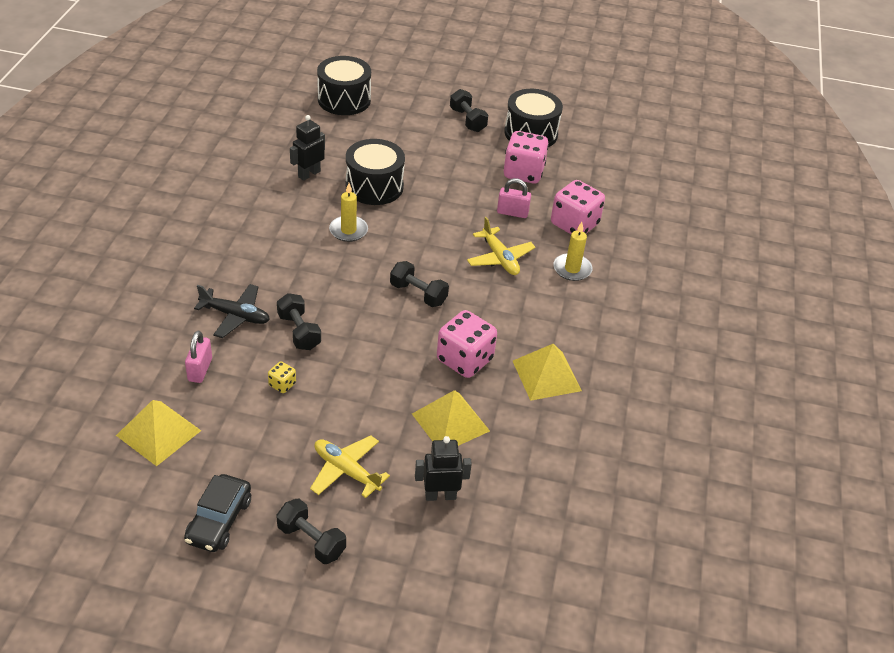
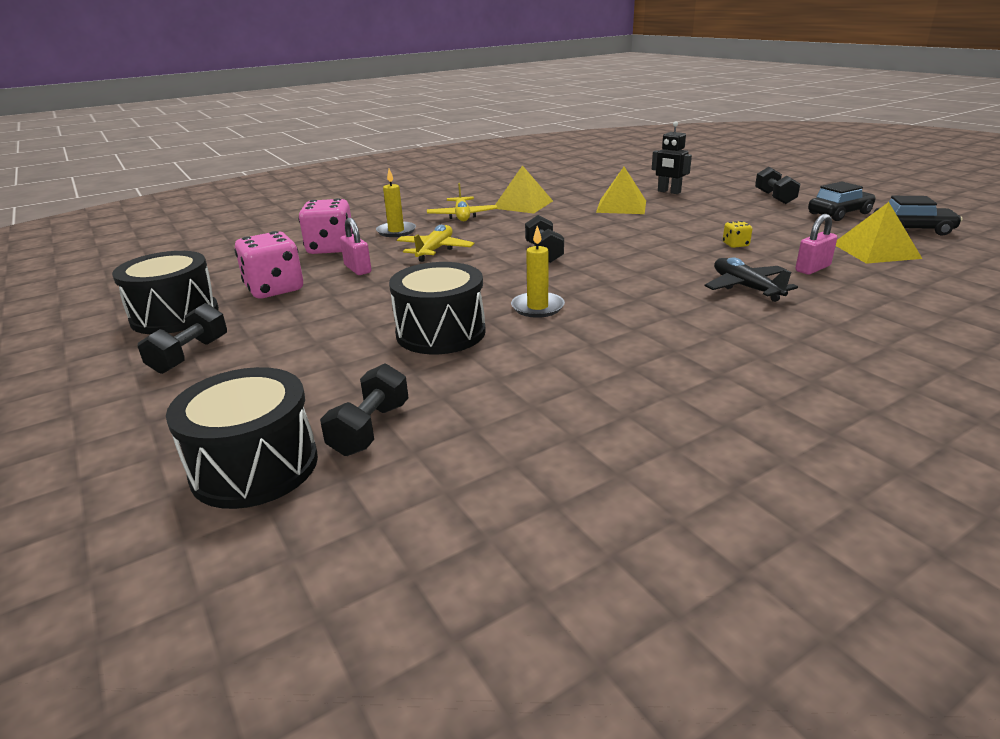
camera: 130 degrees left, 15 degrees down
(133, 507) = (912, 230): none -> black car
(299, 332) = (687, 263): black dumbbell -> black dumbbell (370, 429)
(309, 174) = (497, 376): black robot -> none
(346, 471) = (723, 208): yellow plane -> yellow plane (462, 216)
(464, 360) = (567, 221): pink dice -> none

